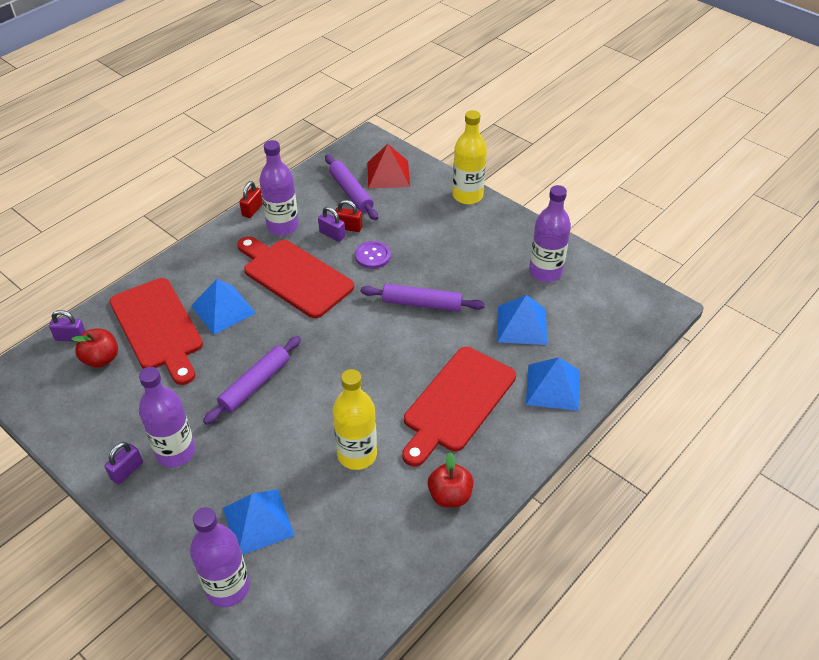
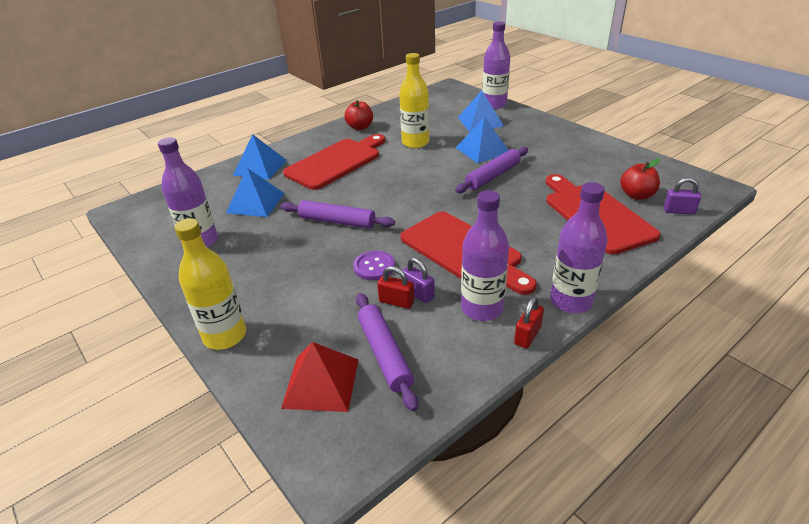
camera: 170 degrees left, 10 degrees down
(127, 471) = (575, 140): purple padlock -> none
(175, 452) = (544, 147): purple bottle -> purple bottle (571, 301)
(223, 309) = (535, 226): blue pyramid -> blue pyramid (482, 150)

